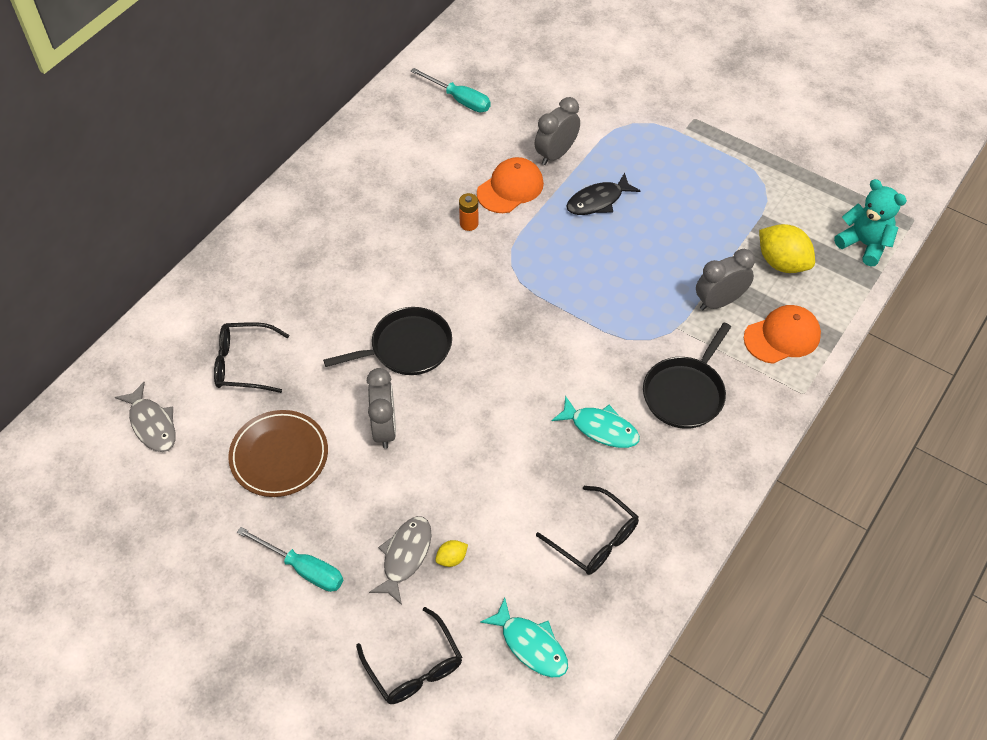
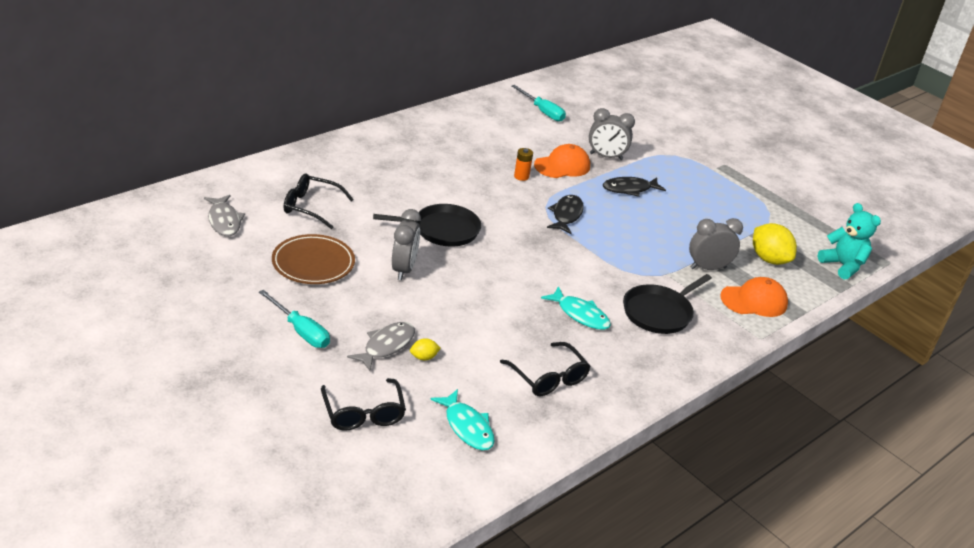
camera: 10 degrees right, 20 degrees down
(539, 271) = (566, 215): none -> black fish
(556, 154) = (606, 157): grey clock -> grey clock turned 135 degrees counterclockwise

